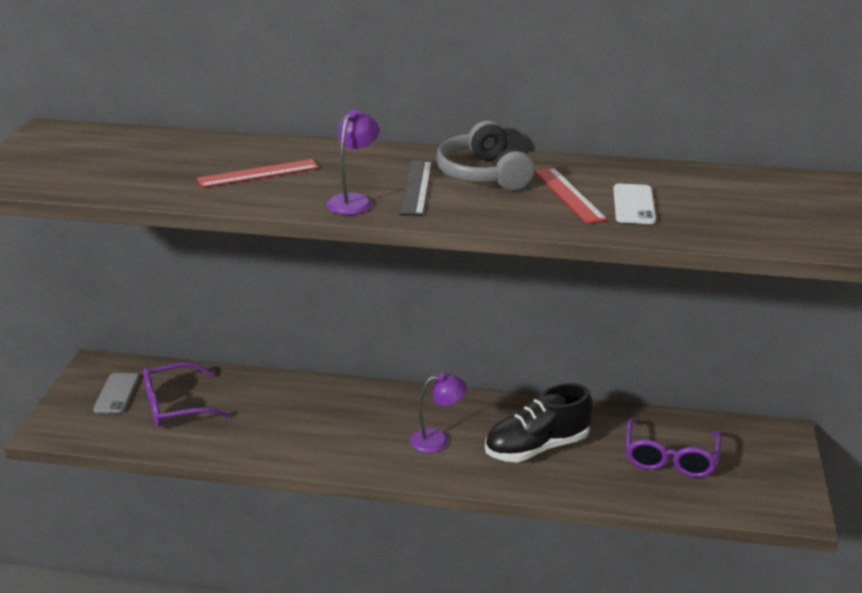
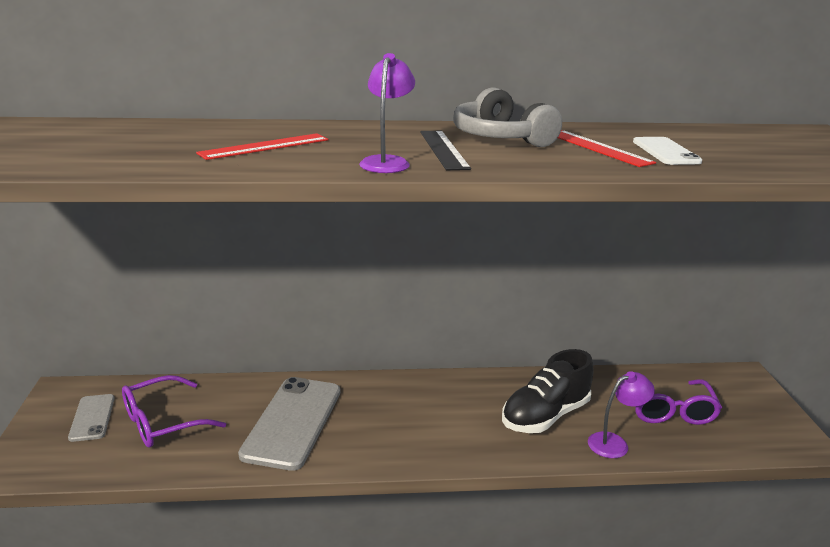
camera: 15 degrees left, 5 degrees down
(290, 421) = (292, 422): none -> grey phone
(437, 440) = (448, 421): purple lamp -> purple lamp (615, 443)

